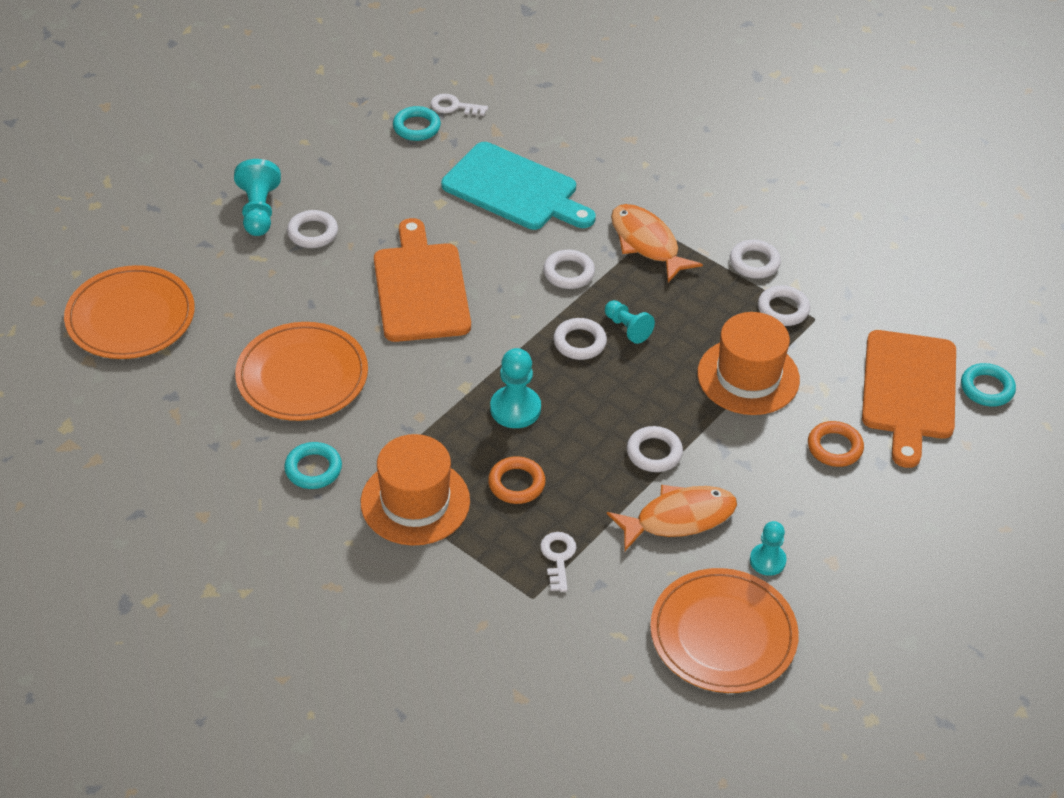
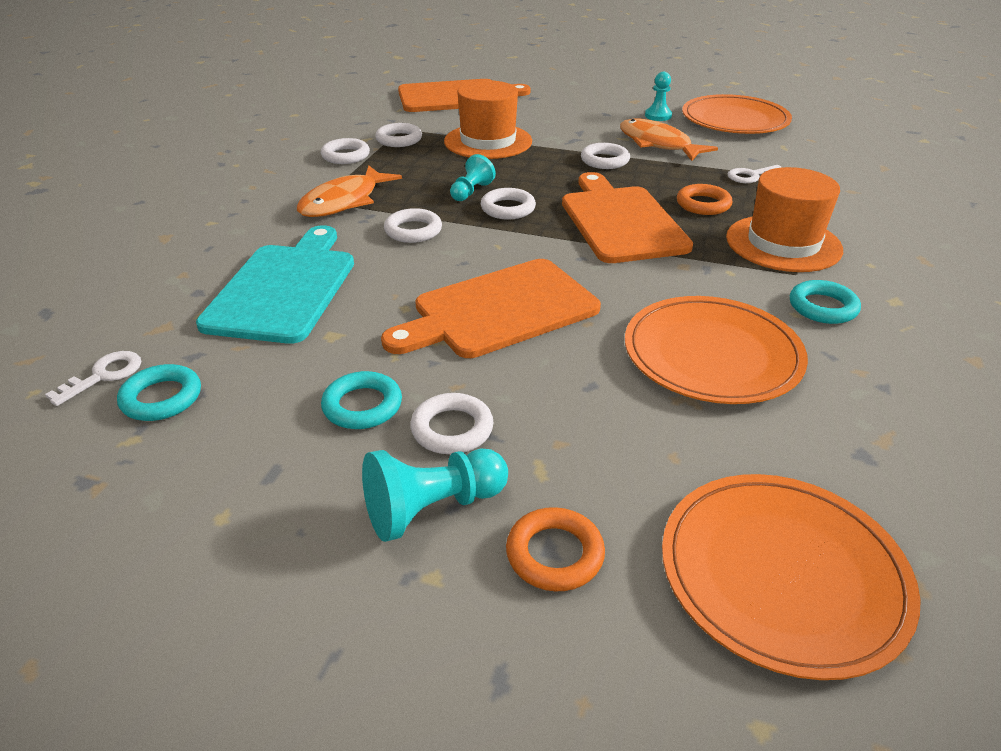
camera: 110 degrees left, 10 degrees down
(454, 106) = (103, 375): white key -> white key turned 135 degrees counterclockwise
(515, 409) = (620, 221): turquoise pawn -> orange cutting board
(834, 447) = (533, 110): orange ring -> orange ring (554, 554)
(987, 388) = (434, 79): turquoise ring -> turquoise ring (362, 406)

